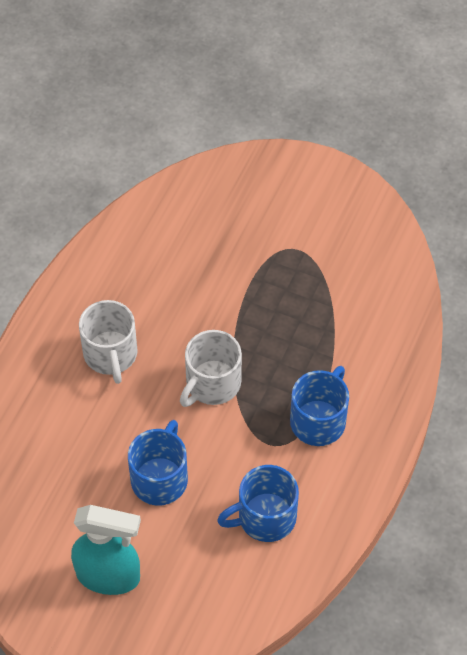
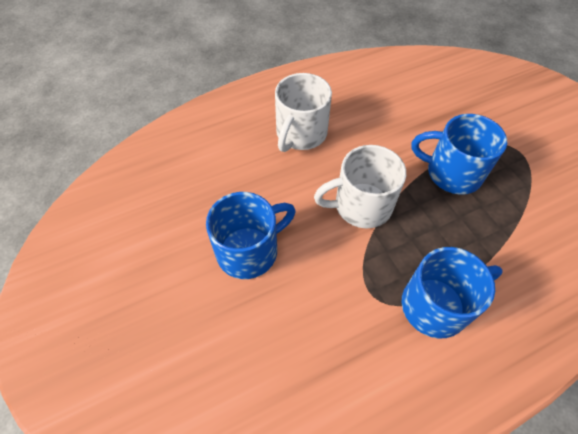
camera: 40 degrees right, 0 degrees up
(109, 576) = (128, 302): turquoise spray bottle -> none
(265, 517) = (308, 361): blue mug -> blue mug (451, 173)

